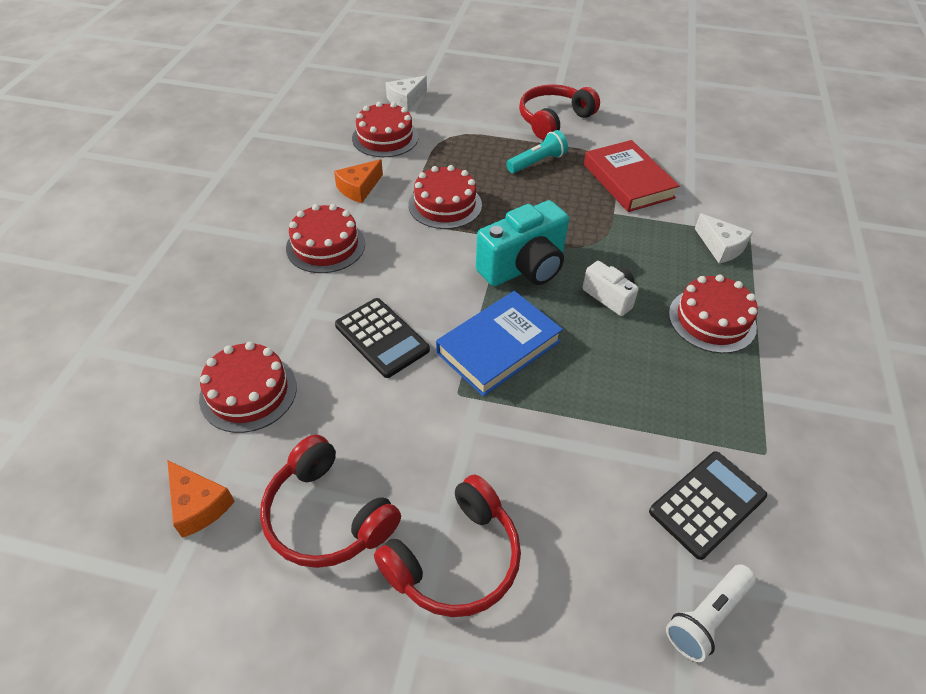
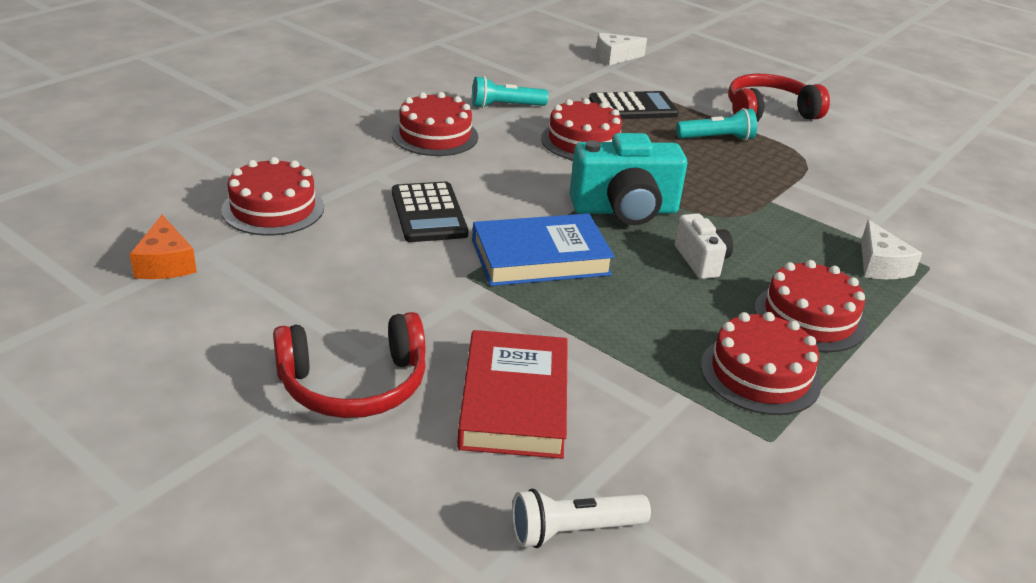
camera: 25 degrees right, 15 degrees down
(327, 516) = (265, 311): red headphones -> none
(359, 188) = (505, 106): orange cheese -> turquoise flashlight
(385, 137) = (566, 78): red cake -> red cake (760, 374)
(628, 181) = (813, 181): red book -> red book (514, 401)
(707, 504) = (659, 451): black calculator -> black calculator (633, 107)

